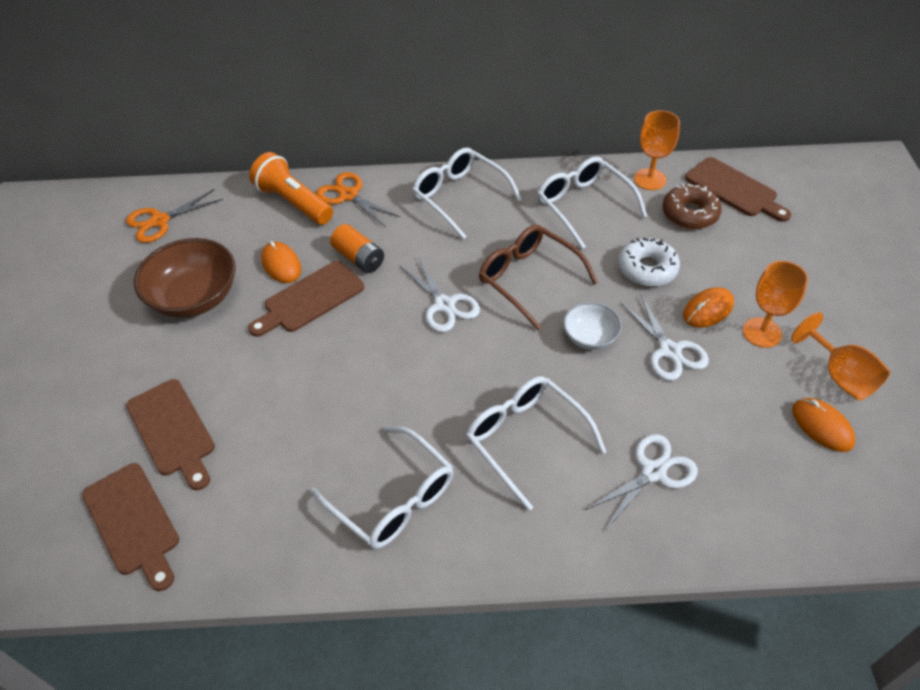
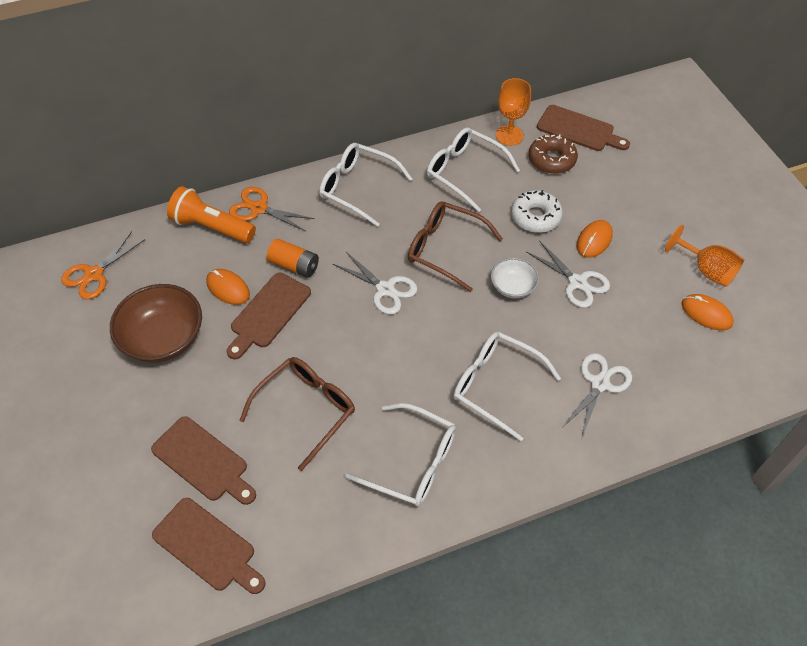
camera: 20 degrees left, 5 degrees up
(303, 408) = (306, 410): none -> brown glasses
(762, 332) = (640, 249): orange goblet -> none

